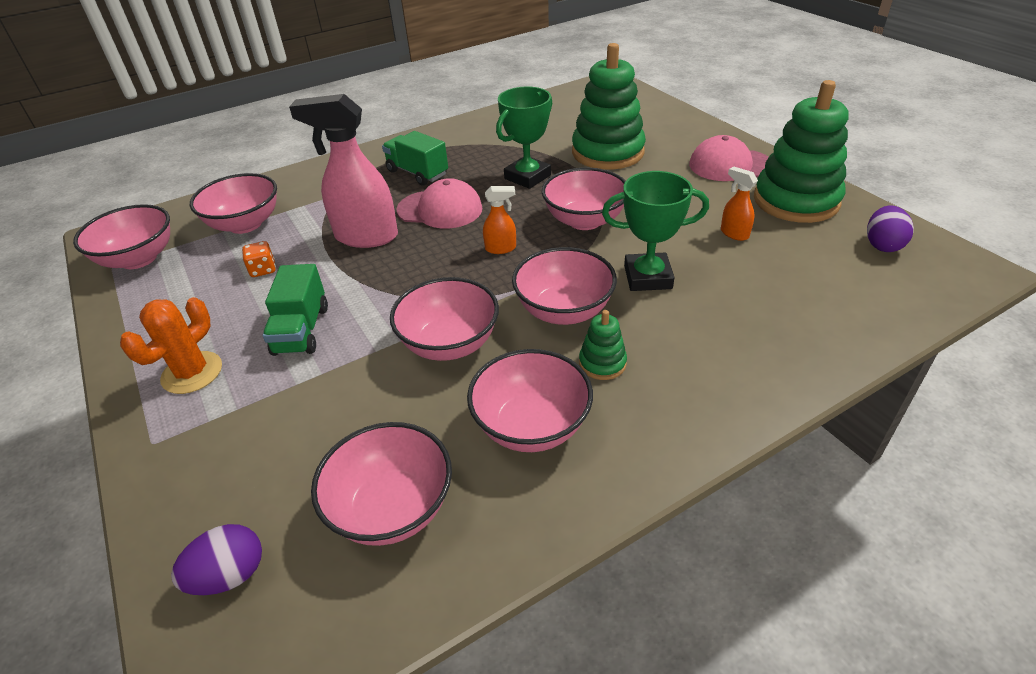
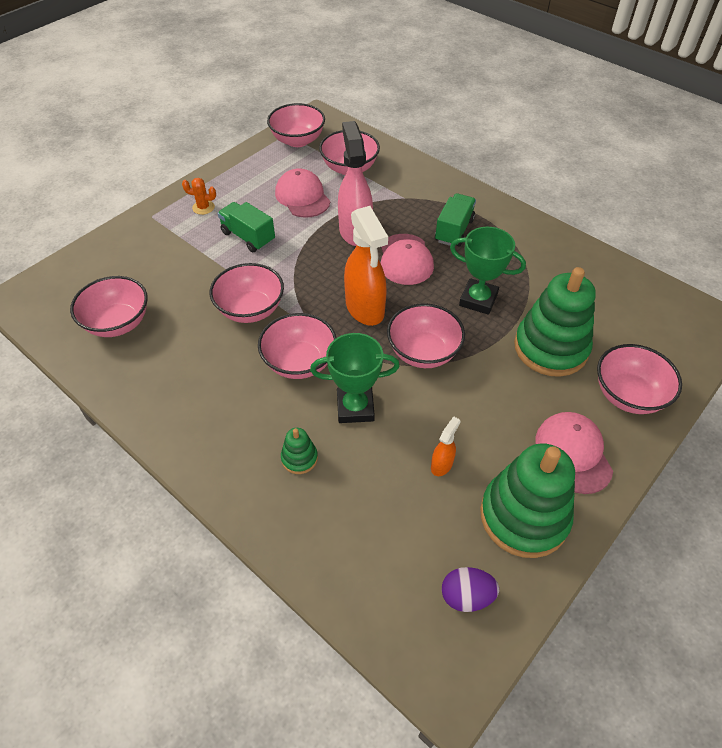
camera: 70 degrees right, 10 degrees up
(192, 373) = (203, 207): orange cactus -> orange cactus, size x0.65
(230, 575) = (76, 277): purple egg -> none
(263, 270) = (302, 197): orange dice -> pink cap
(301, 330) = (248, 237): green truck -> green truck turned 60 degrees clockwise
(501, 248) = (365, 309): orange spray bottle -> orange spray bottle, size x2.16
(531, 426) = (184, 369): pink bowl -> pink bowl (628, 395)
(602, 363) = (248, 395): green stacking toy -> green stacking toy (299, 458)
(648, 277) = (355, 407): green trophy -> green trophy turned 75 degrees counterclockwise

